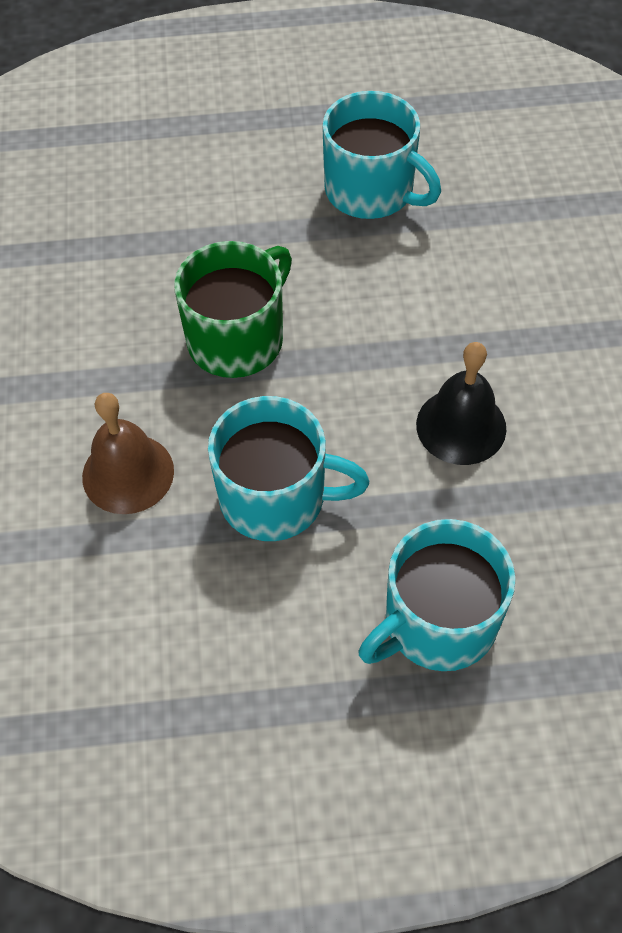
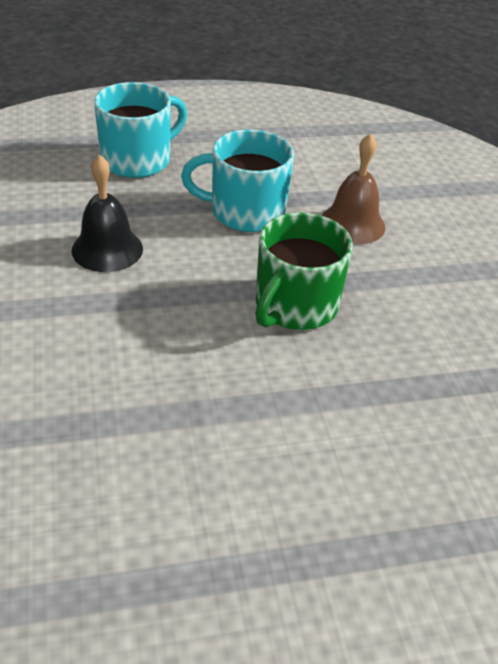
camera: 170 degrees right, 15 degrees down
(371, 191) = (176, 452): turquoise mug -> none

